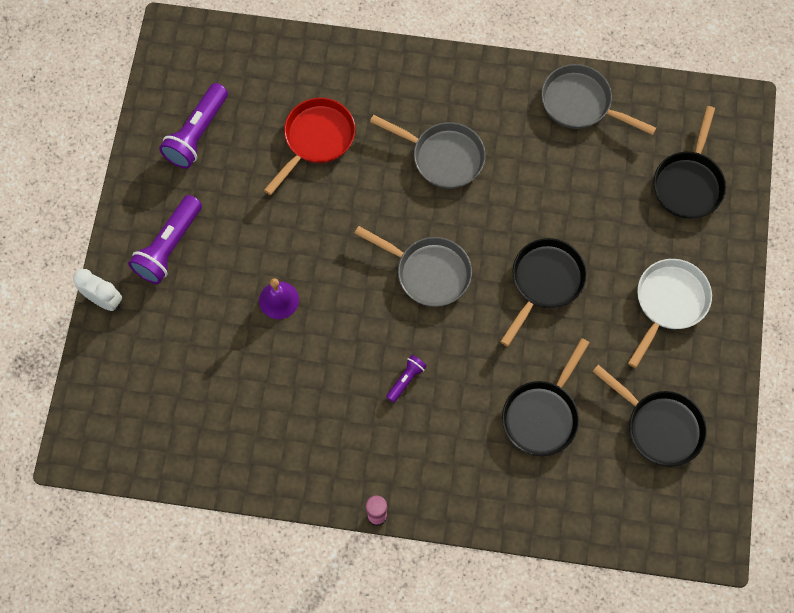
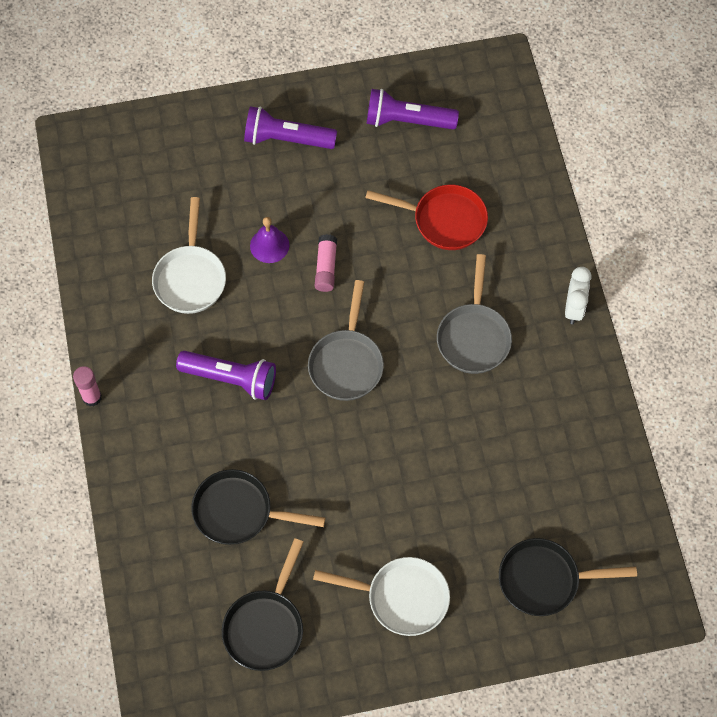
camera: 70 degrees right, 5 degrees down
(104, 300) = (216, 108): white clock -> white clock (574, 308)
(284, 384) = (190, 278): none -> white pan
(323, 257) = (326, 267): none -> pink glue stick
(406, 380) = (231, 379): purple flashlight -> purple flashlight, size x1.95
(544, 282) = (378, 472): black pan -> none
(580, 103) = (590, 446): grey pan -> none

